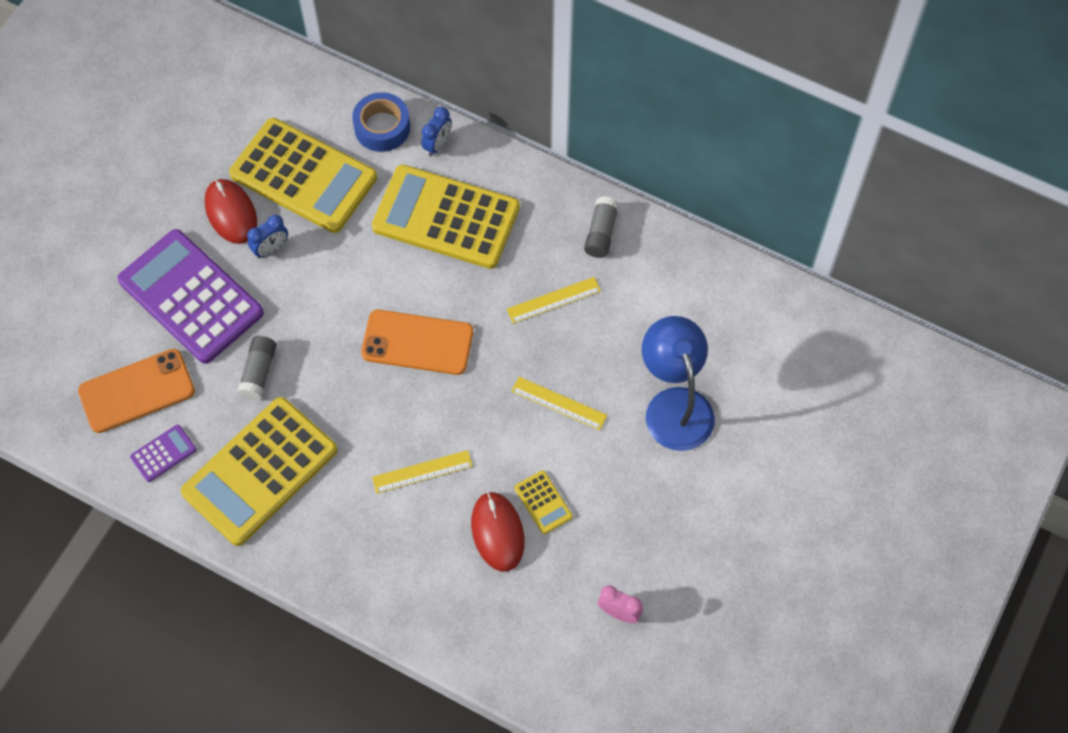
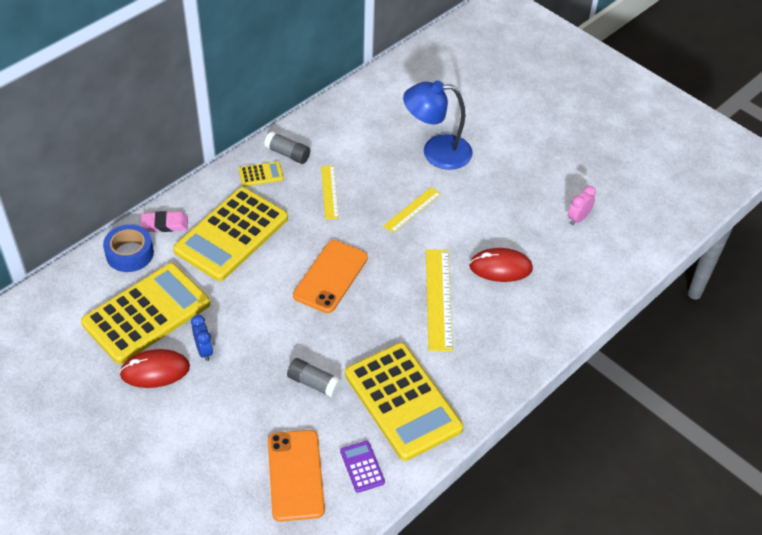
camera: 75 degrees left, 15 degrees down
(191, 297) = (222, 416): purple calculator -> none
(422, 472) = (439, 299): yellow ruler -> yellow ruler, size x1.63
(437, 145) = (164, 224): blue clock -> pink eraser
(543, 502) = (485, 237): yellow calculator -> yellow calculator (261, 174)

